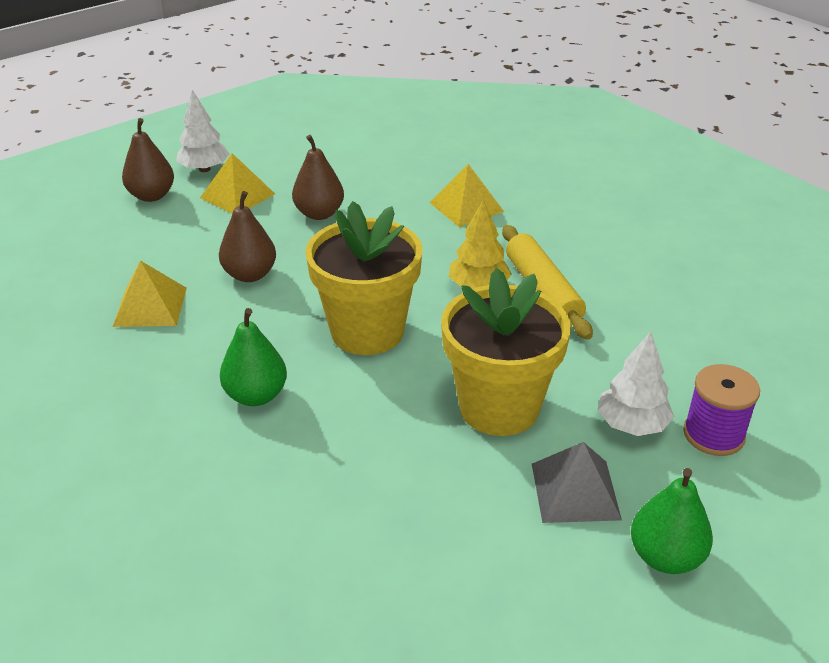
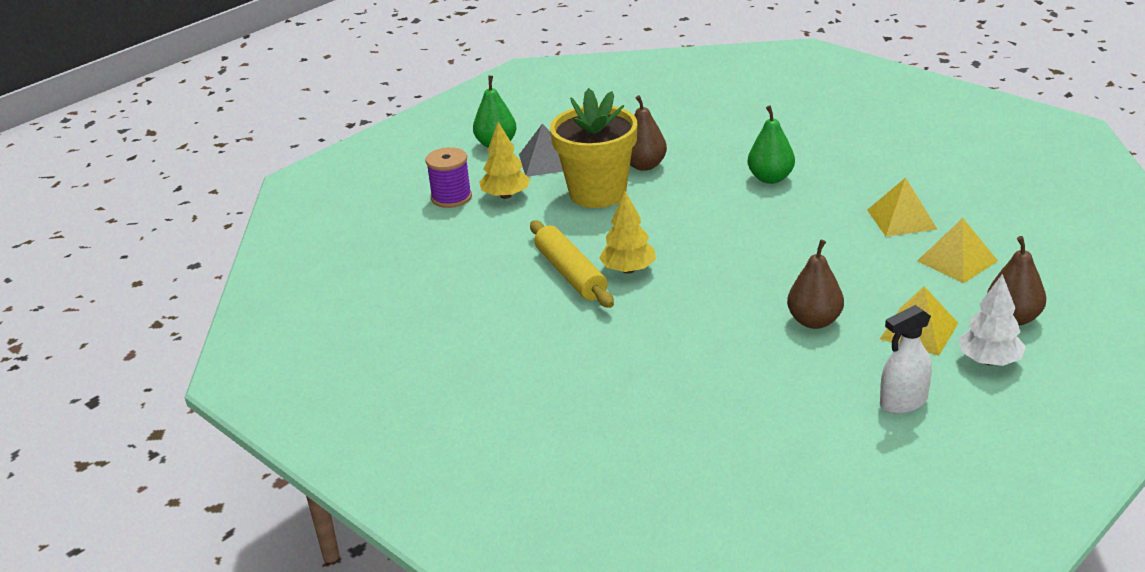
camera: 175 degrees right, 5 degrees down
(250, 275) = (838, 253): brown pear -> brown pear (644, 165)
(292, 152) = (903, 402): none -> white spray bottle
(367, 331) = (711, 225): yellow flower pot -> none
(466, 207) = (659, 350): yellow pyramid -> yellow pyramid (957, 261)
(631, 424) = (506, 196): white tree -> yellow tree

